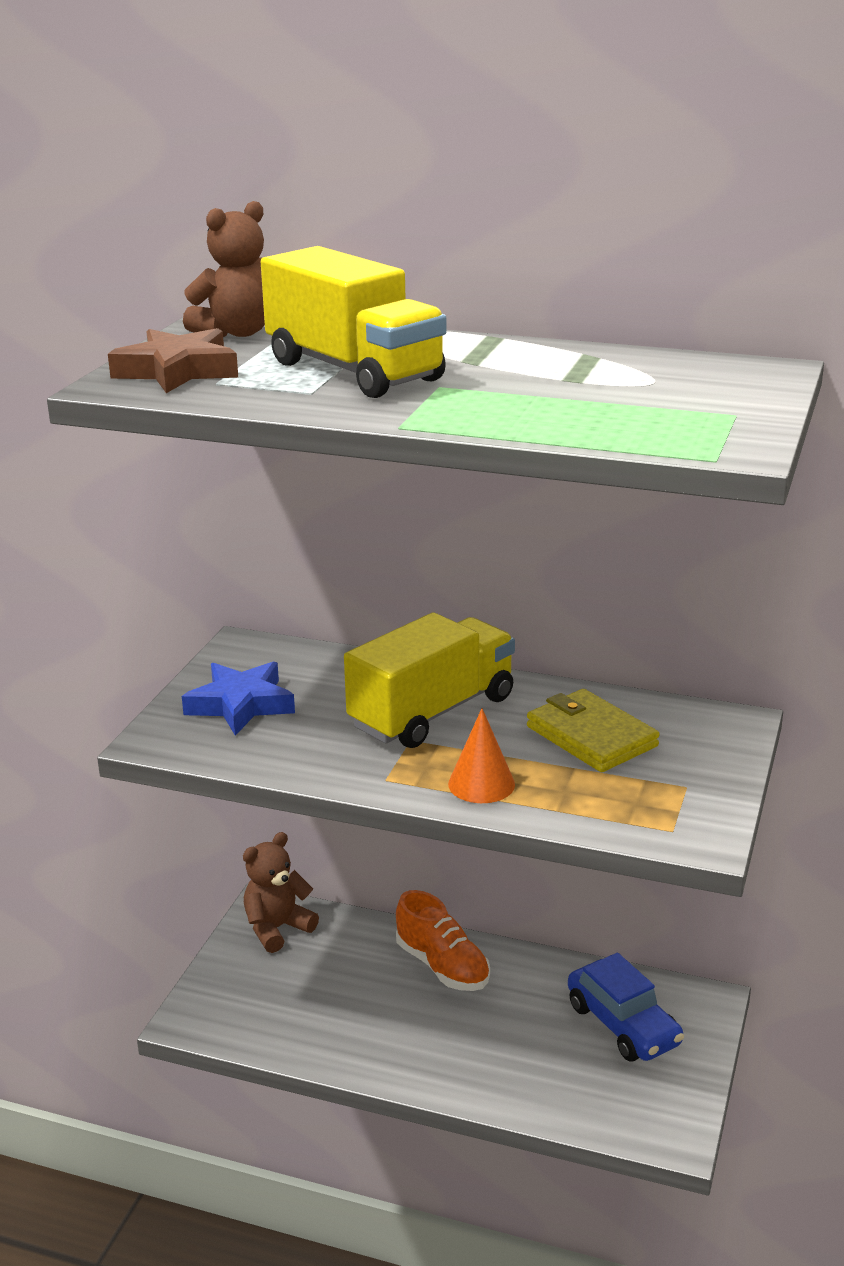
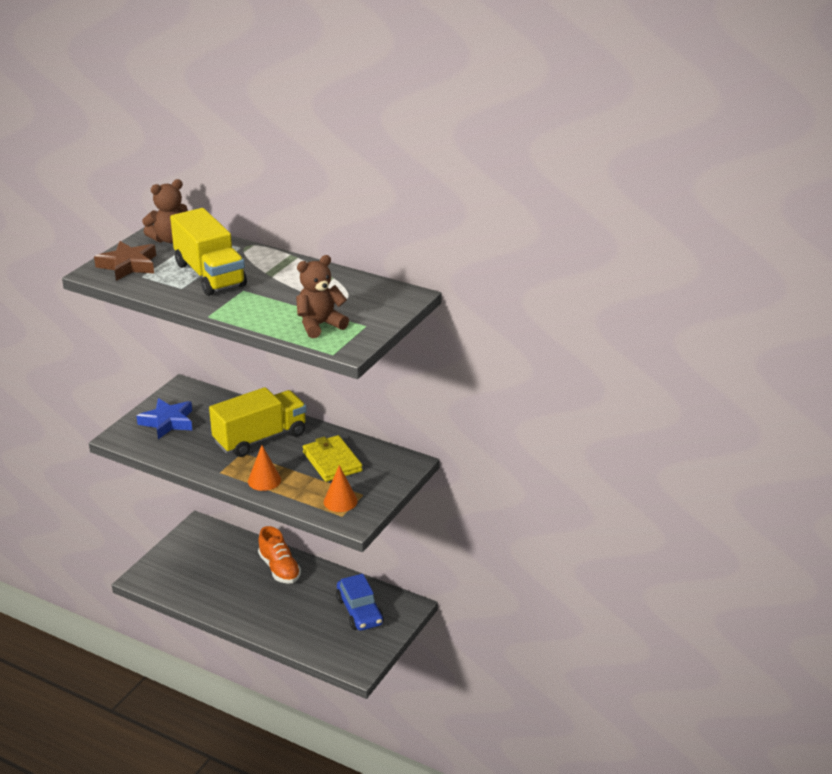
camera: 10 degrees right, 5 degrees up
(277, 928) = (201, 537): brown teddy bear -> brown teddy bear (320, 325)
(652, 804) = (340, 501): none -> orange cone

